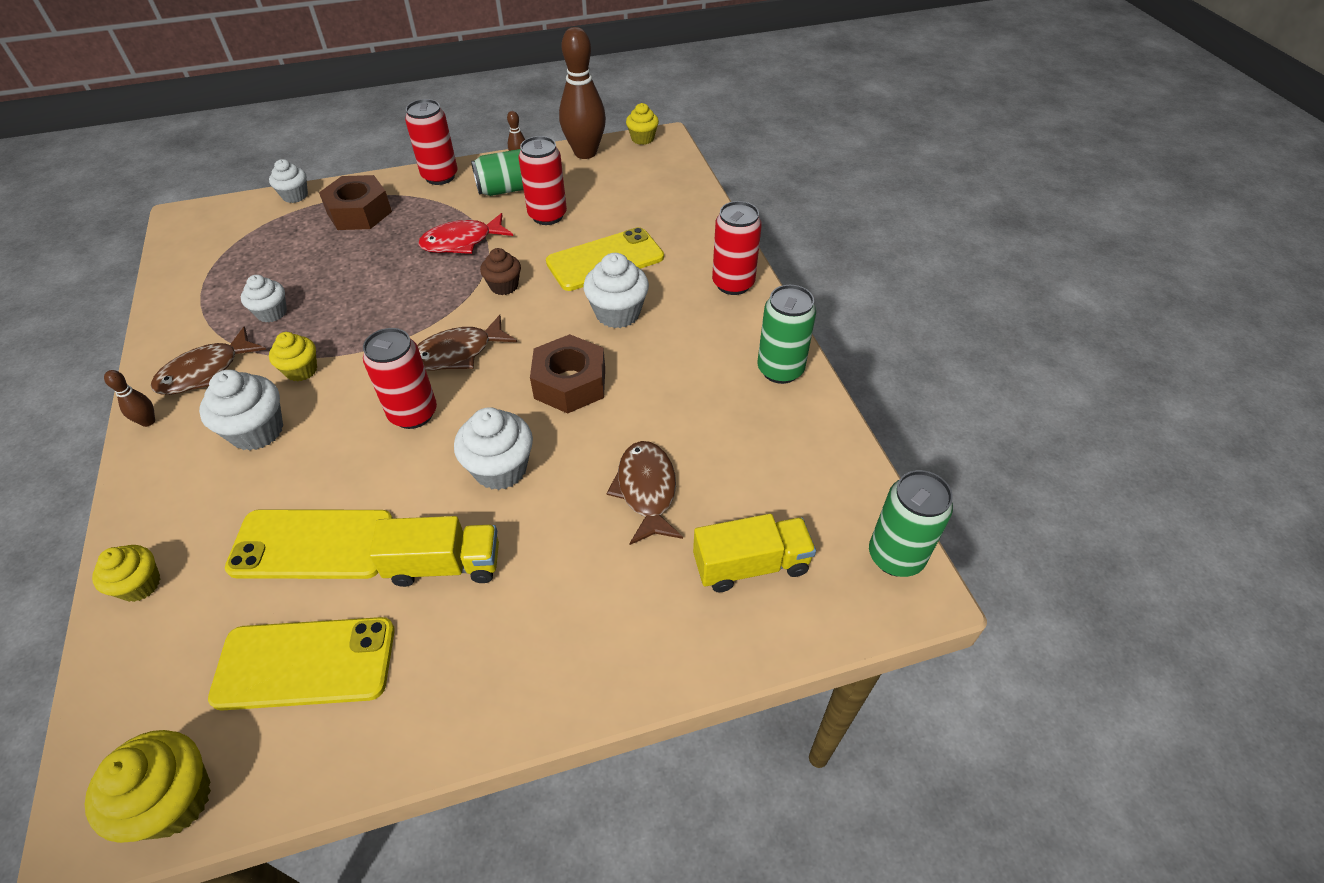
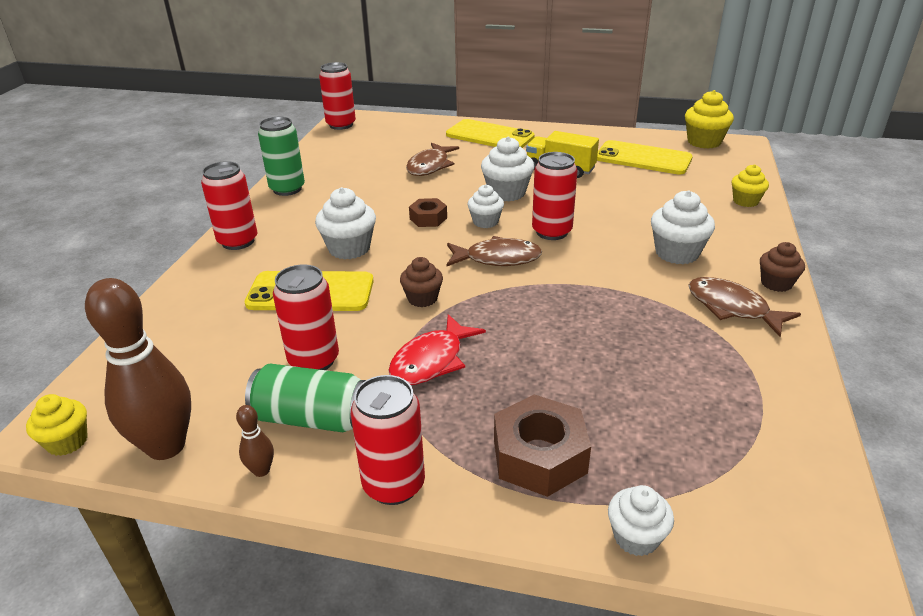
camera: 150 degrees left, 15 degrees down
(148, 421) = (776, 283): brown bowling pin -> brown cupcake
(205, 372) = (732, 308): brown fish -> brown fish turned 120 degrees counterclockwise
(272, 313) = (668, 345): white cupcake -> white cupcake (485, 222)
(301, 370) = (638, 284): yellow cupcake -> none
(312, 544) = (636, 192): yellow phone -> yellow phone (489, 136)
(462, 242) = (431, 361): red fish -> red fish turned 120 degrees clockwise
(570, 383) = (428, 218): brown nut -> brown nut, size x0.59
(751, 565) = (407, 136): yellow truck -> none
(895, 556) = (341, 125): green can -> red can

